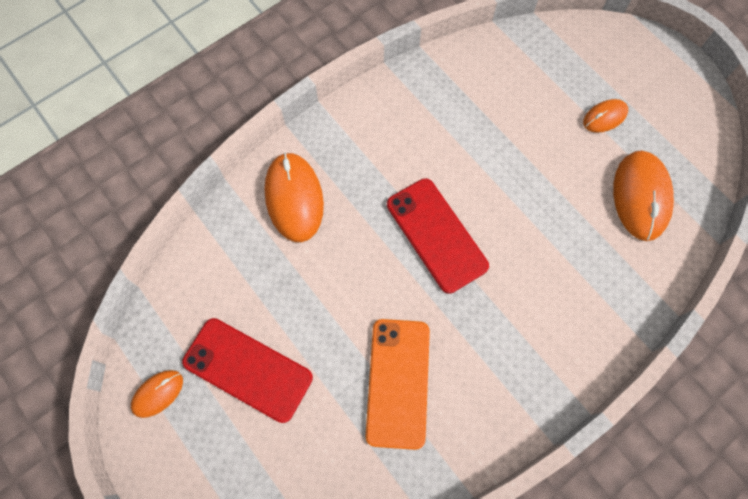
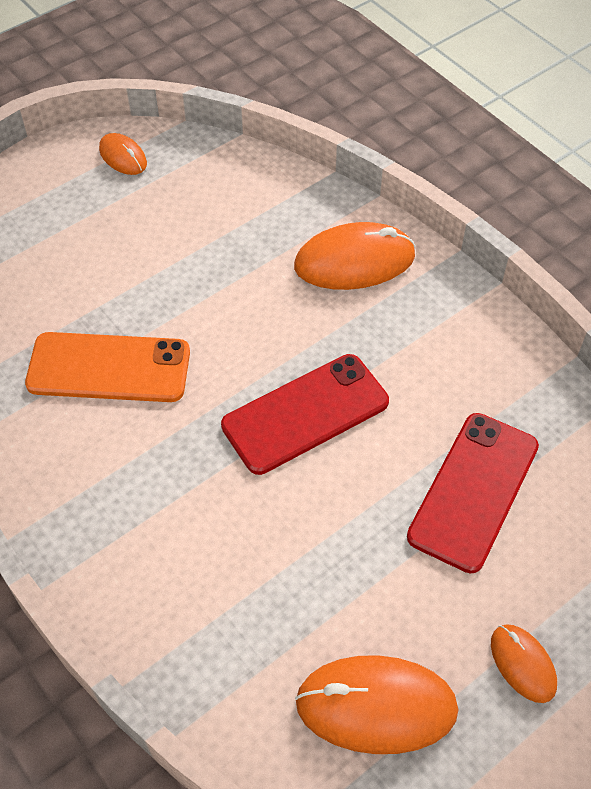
camera: 90 degrees right, 15 degrees down
(248, 369) = (140, 227): red phone -> red phone (473, 491)

